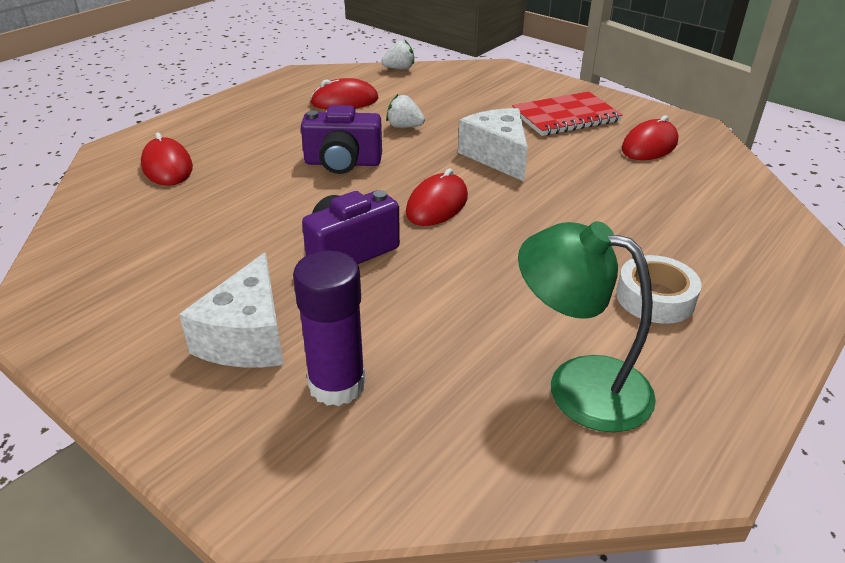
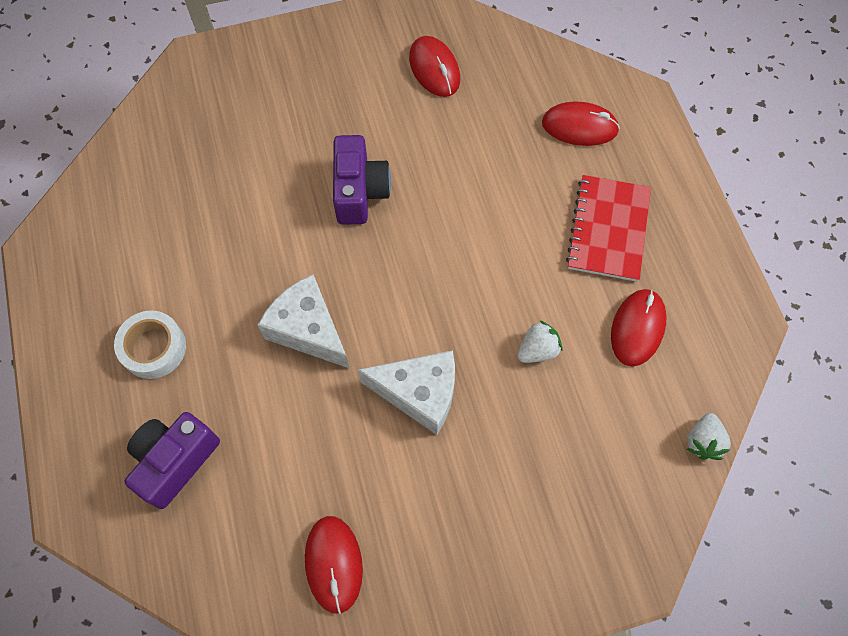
camera: 125 degrees right, 30 degrees up
(247, 337) = (315, 98): white cheese -> white cheese (308, 330)
(337, 385) = (239, 122): purple glue stick -> none
(343, 163) = (497, 255): purple camera -> purple camera (175, 461)
(437, 205) = (376, 287): red mouse -> red mouse (434, 69)
(565, 116) = (454, 534): red notebook -> red notebook (608, 229)
(579, 384) = (134, 238): green lamp -> none

